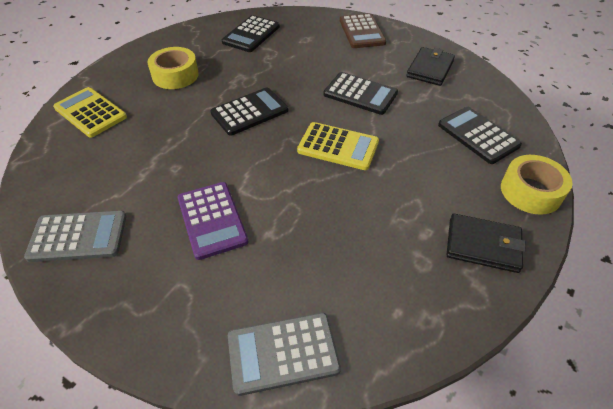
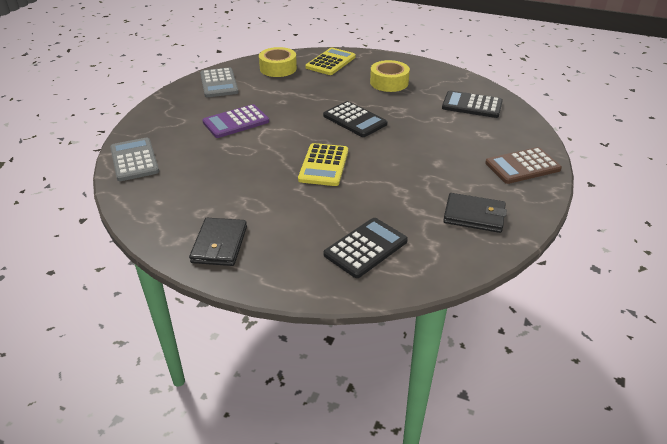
camera: 80 degrees right, 10 degrees down
(360, 94) = (404, 172): black calculator -> none
(530, 191) = (289, 280): yellow tape -> yellow tape (278, 68)

